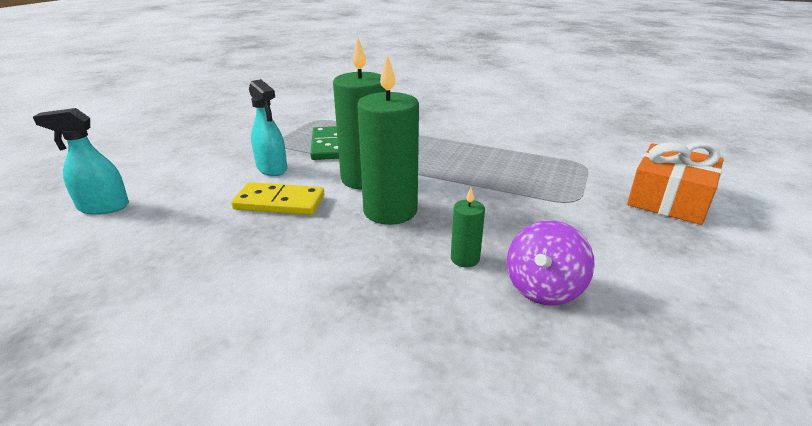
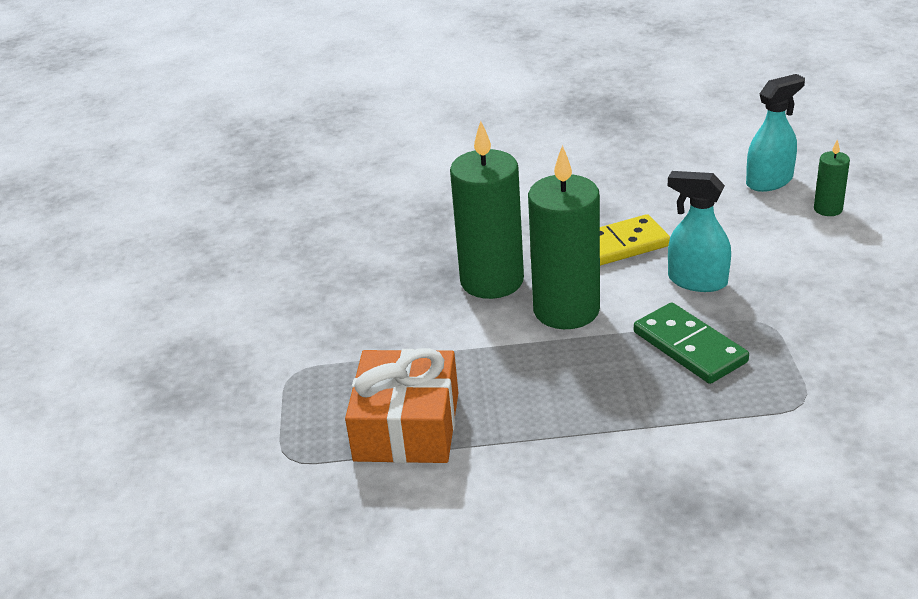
camera: 155 degrees right, 5 degrees up
(465, 259) = (382, 262): green candle -> green candle (828, 209)
(544, 289) = (304, 262): purple spinning top -> none
(669, 199) = (170, 423): orange gift -> orange gift (406, 426)

